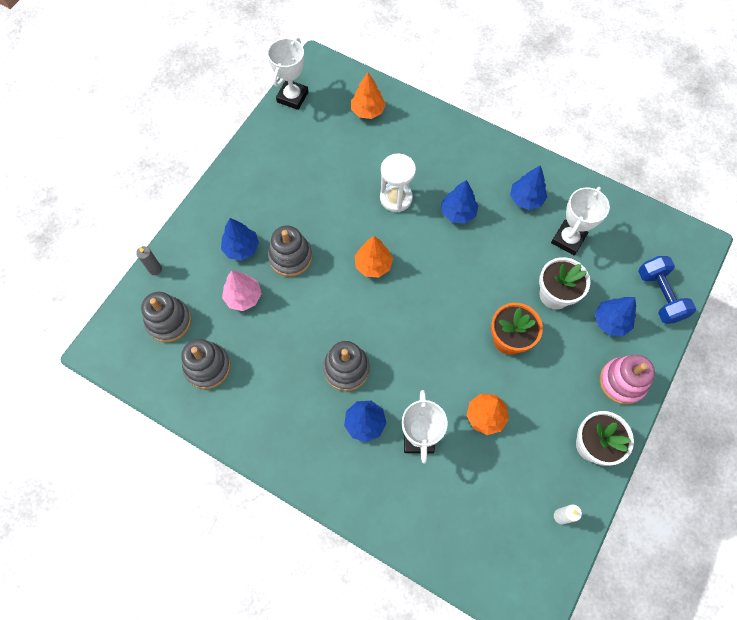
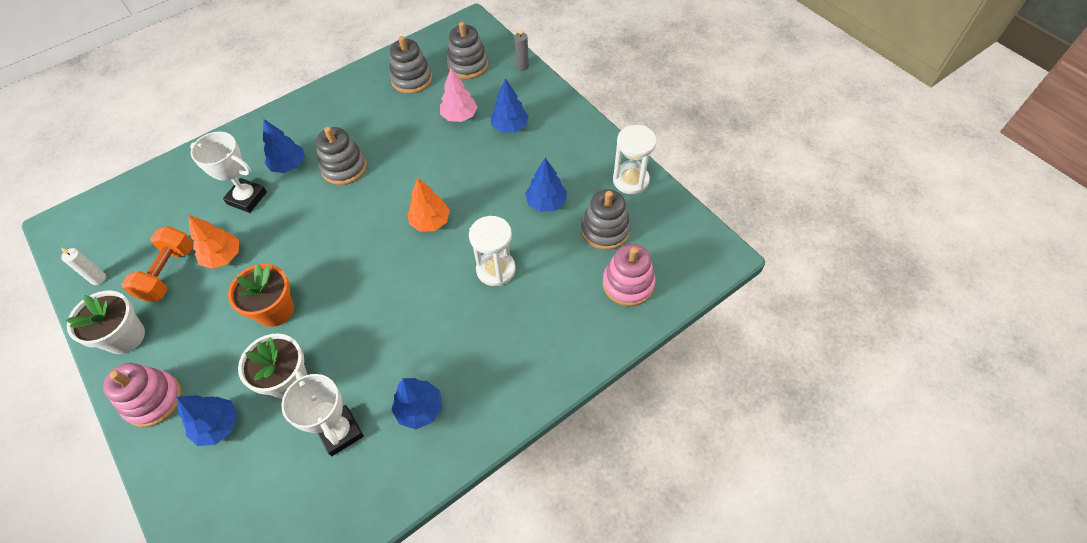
camera: 115 degrees right, 10 degrees down
(268, 137) = (630, 180): none -> white hourglass
(290, 257) = (479, 159): grey stacking toy -> grey stacking toy (605, 230)
(292, 97) = (678, 216): white trophy -> none
(368, 111) = (628, 284): orange tree -> pink stacking toy
(458, 213) = (444, 324): blue tree -> blue tree (546, 203)
(524, 454) = (168, 273): none -> orange dumbbell
(659, 296) = (204, 505): blue dumbbell -> none

